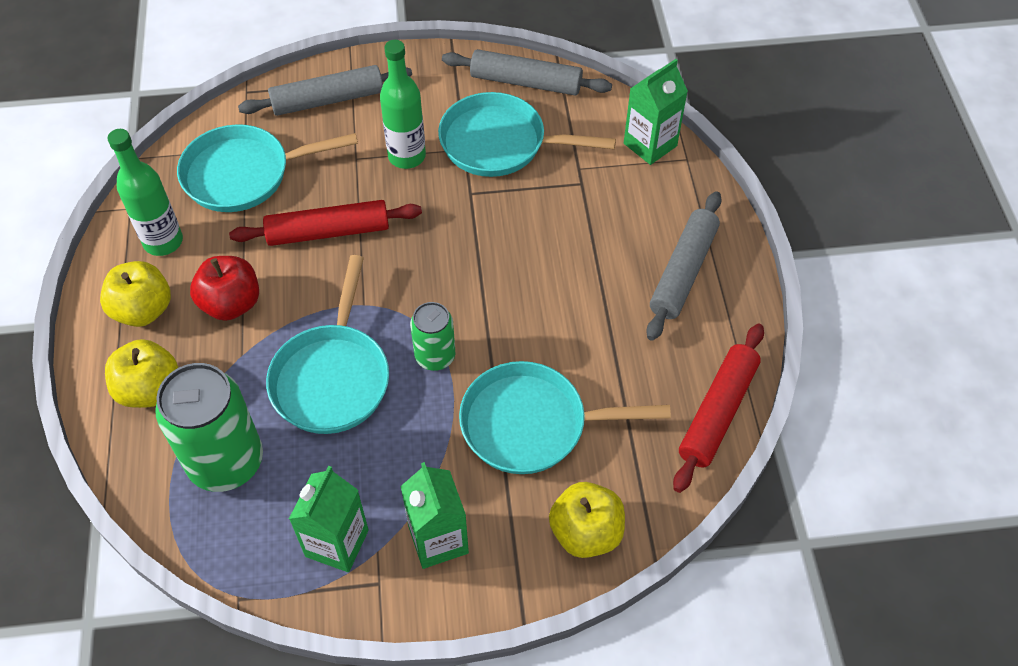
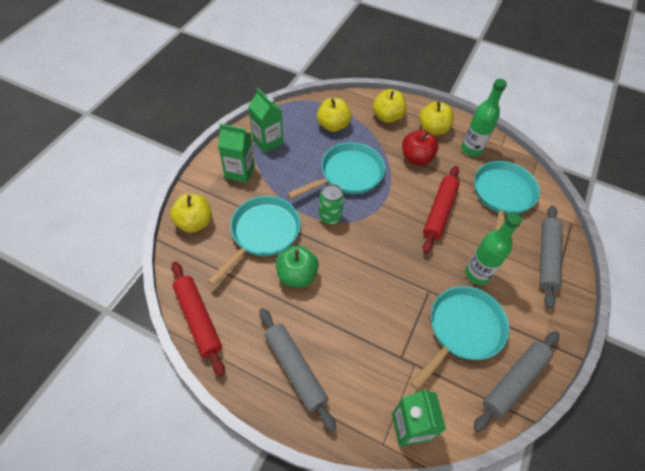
camera: 120 degrees right, 0 degrees up
(226, 462) = (333, 125): green can -> yellow apple
(332, 377) = (348, 174): turquoise pan -> turquoise pan turned 105 degrees clockwise
(563, 341) = (297, 275): none -> green apple

